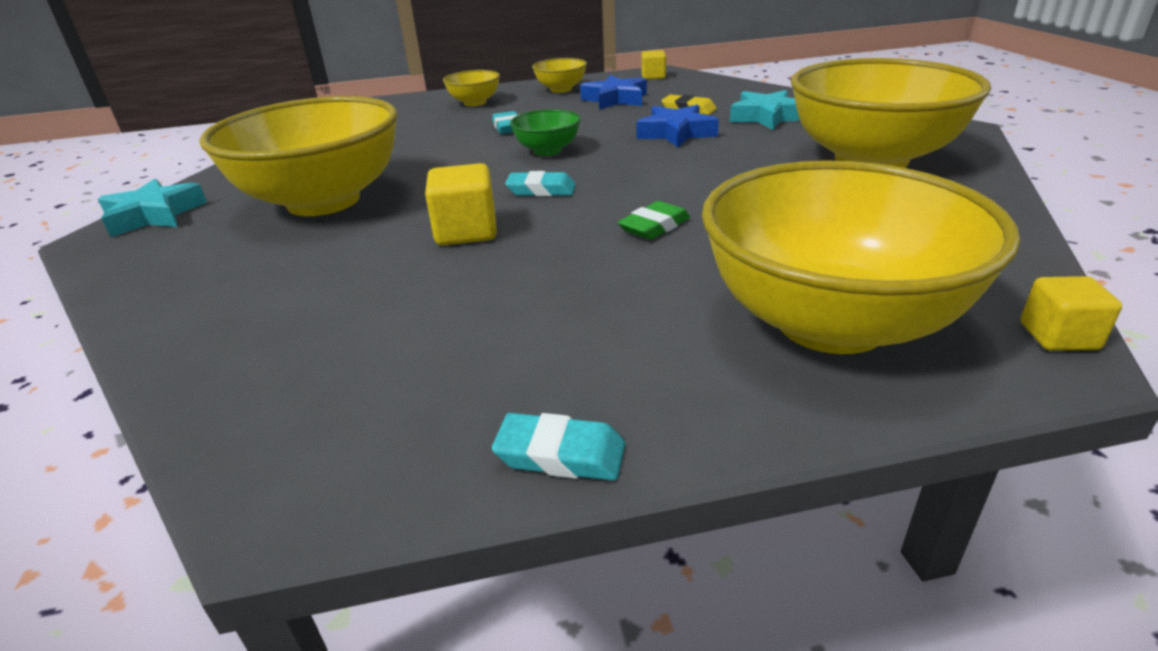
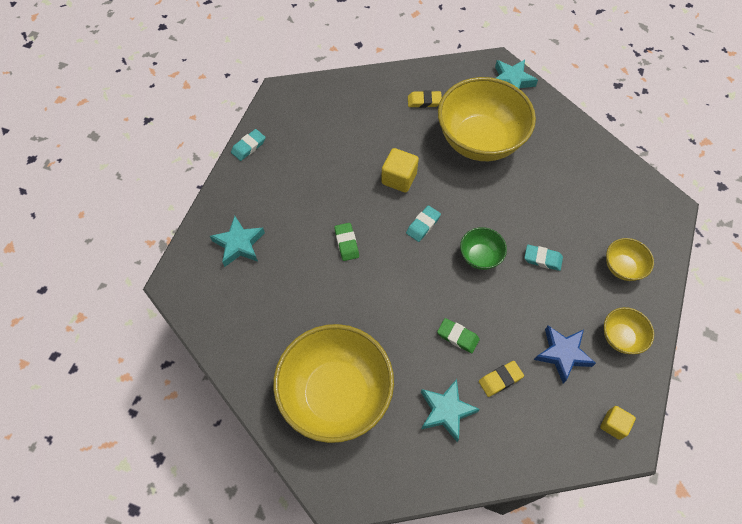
camera: 120 degrees right, 30 degrees up
(238, 270) = (424, 101): none -> yellow eraser
(676, 133) = (457, 337): blue star -> green eraser
(830, 323) = (239, 244): yellow bowl -> turquoise star
(1058, 336) = (178, 296): yellow cube -> none

